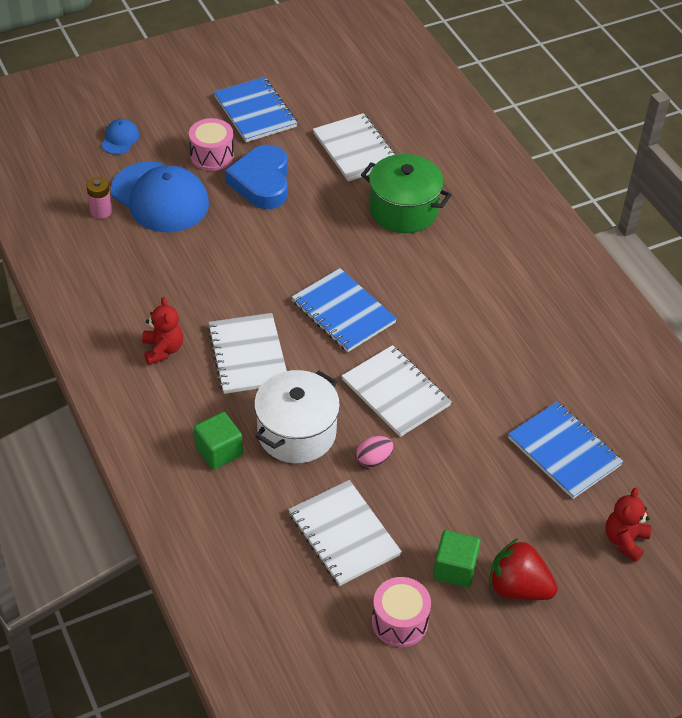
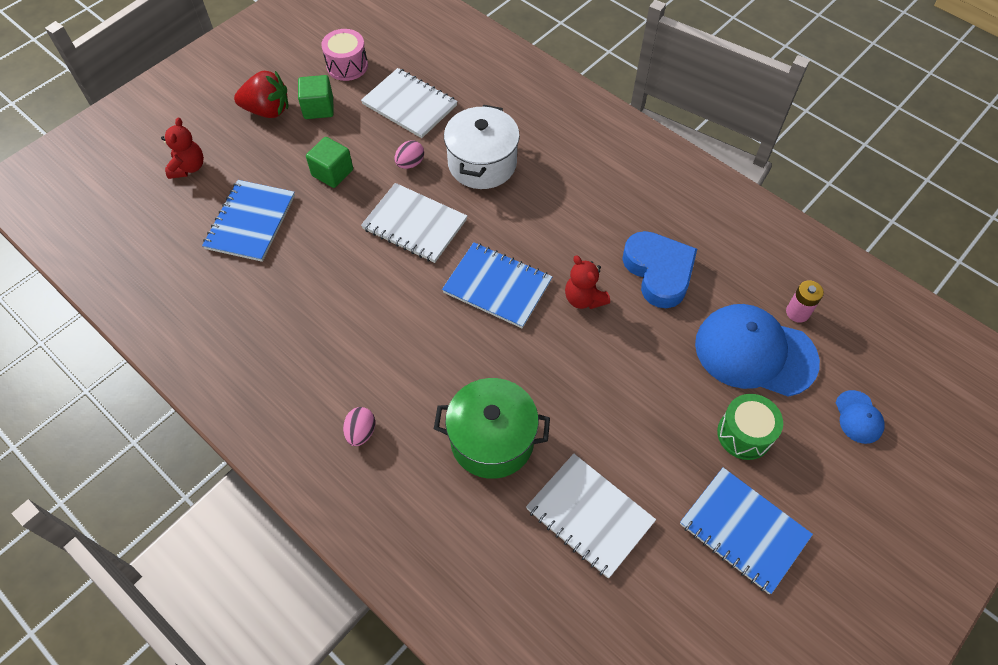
camera: 160 degrees right, 10 degrees up
(163, 349) = (633, 194): red teddy bear -> red teddy bear (584, 298)
(212, 155) = (744, 434): pink drum -> green drum
(219, 451) = (534, 130): green cube -> green cube (332, 173)
(248, 355) = (559, 214): white notebook -> none
(261, 182) = (666, 417): blue heart -> blue heart (659, 272)
(505, 246) = (361, 432): none -> pink egg
(564, 451) = (250, 222): blue notebook -> blue notebook turned 75 degrees clockwise

